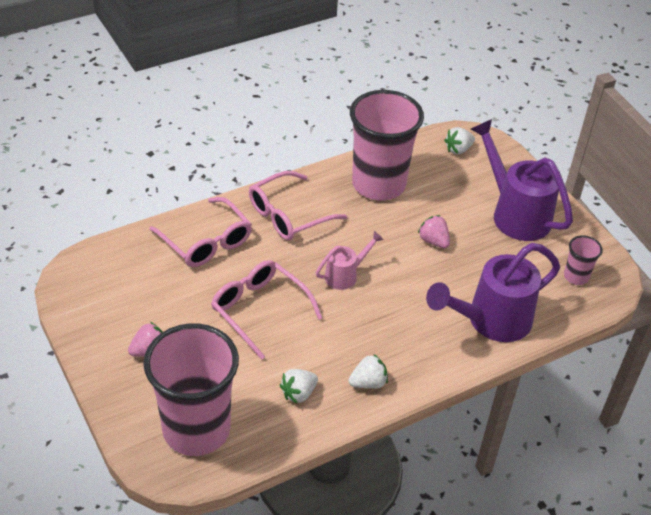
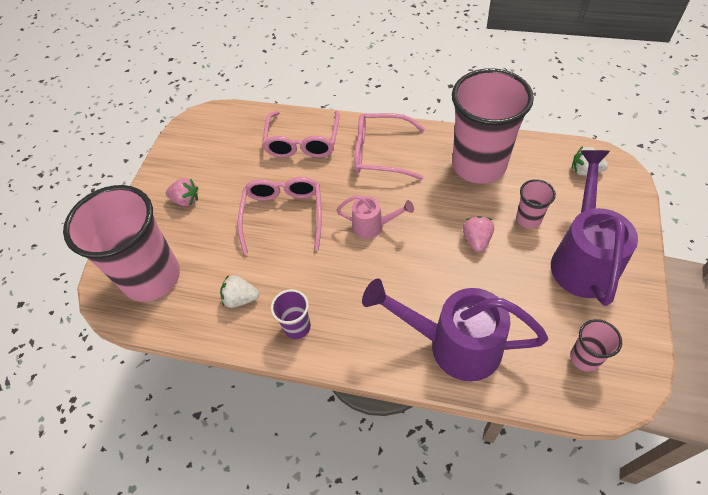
camera: 50 degrees right, 10 degrees up
(368, 383) = (297, 327): white strawberry -> purple cup
(454, 205) = (528, 219): none -> pink cup

